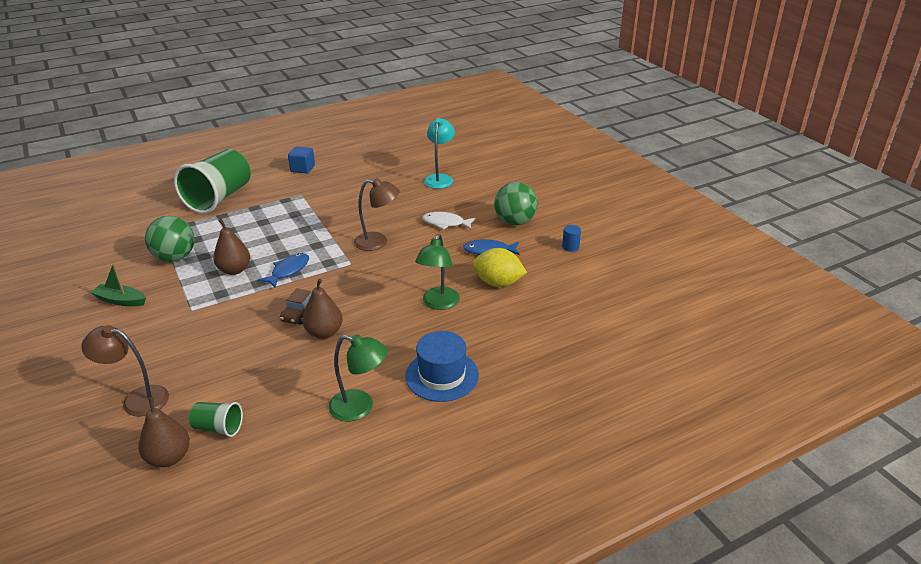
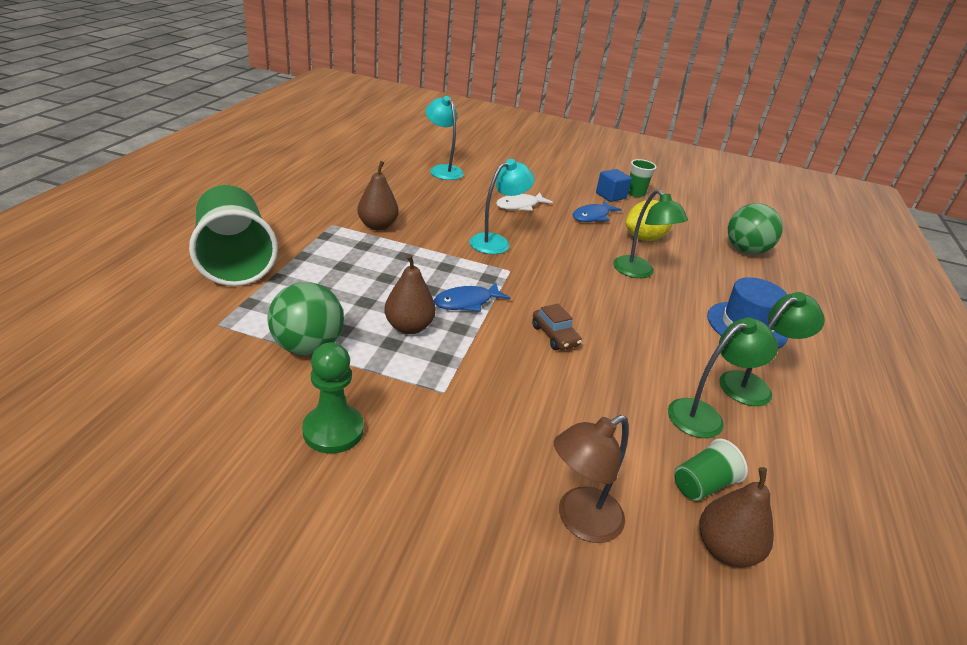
camera: 50 degrees left, 0 degrees up
(121, 300) = (333, 430): green boat -> green pawn
(288, 271) = (467, 302): blue fish -> blue fish turned 105 degrees counterclockwise
(293, 401) = (704, 415): none -> green lamp
(302, 168) = (283, 198): blue cube -> blue cube (610, 196)
(324, 332) = (608, 341): brown pear -> brown pear (377, 226)
(378, 242) = (496, 242): brown lamp -> turquoise lamp
(515, 222) = (566, 187): green ball -> green ball (745, 251)
(570, 247) = (635, 193): blue cylinder -> green cup

